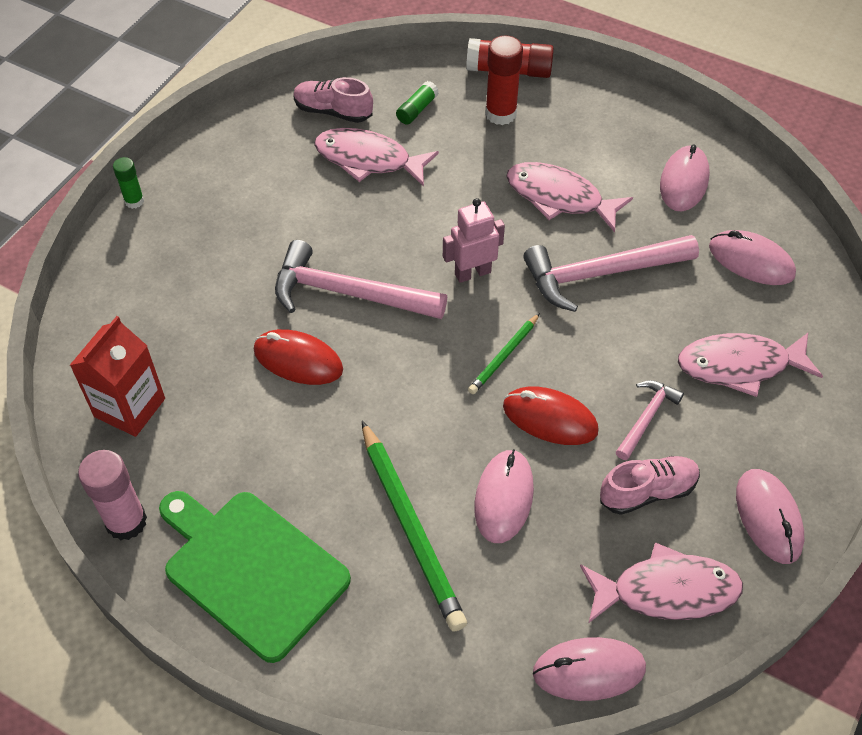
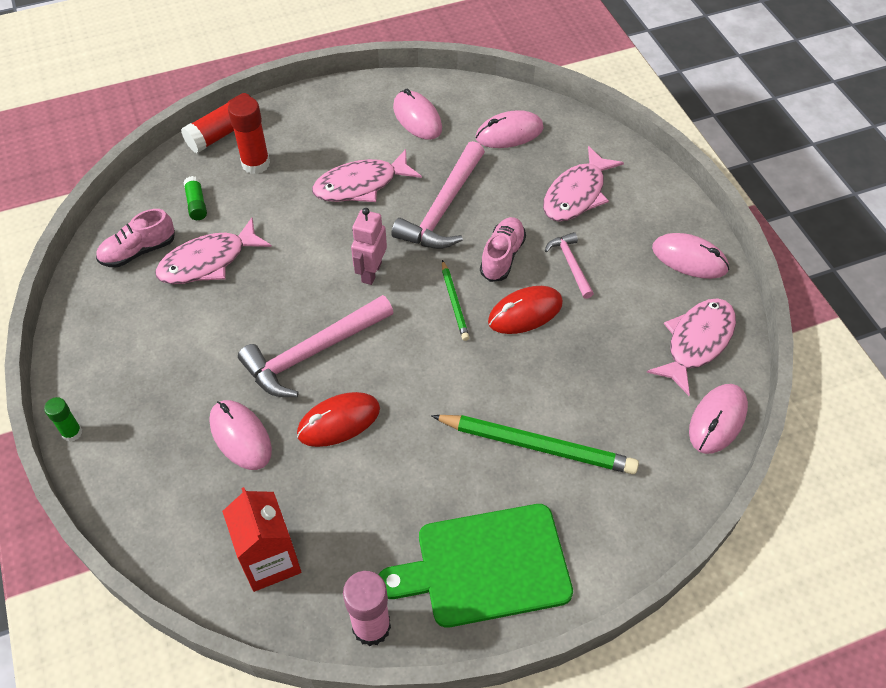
camera: 50 degrees left, 0 degrees up
(503, 498) = (560, 378): pink mouse -> pink mouse (240, 436)
(647, 491) = (622, 302): pink shoe -> pink shoe (502, 256)

